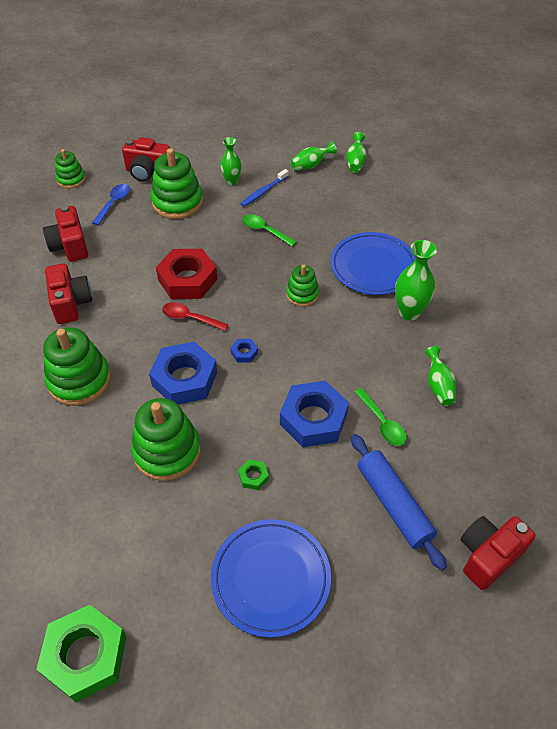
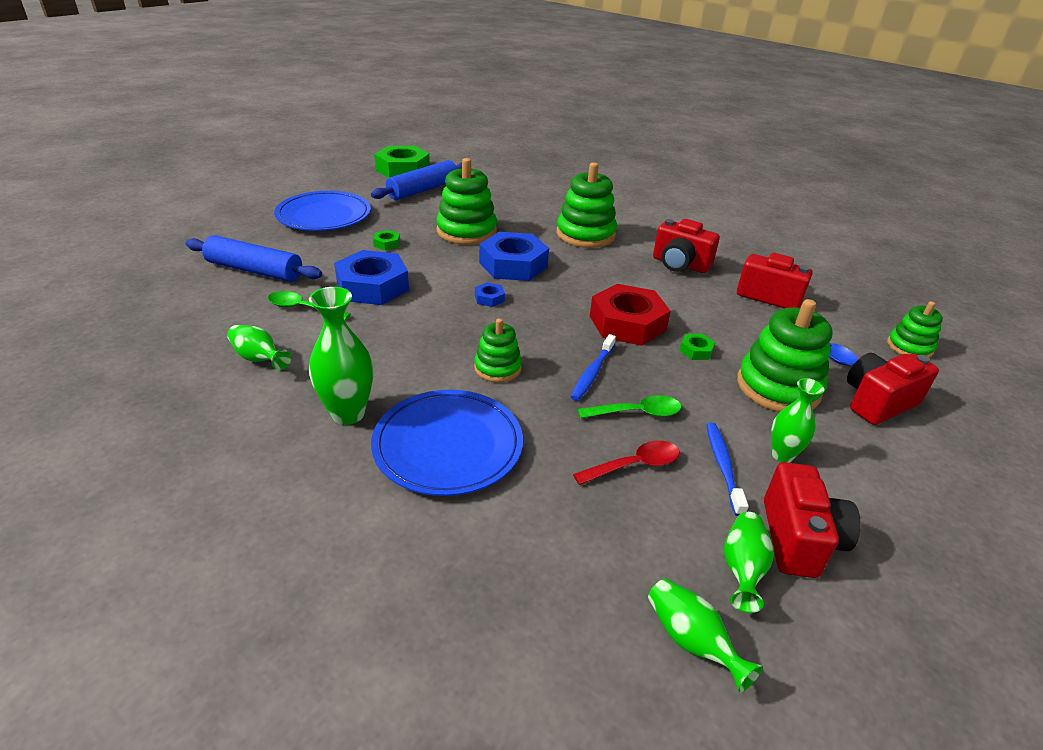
camera: 135 degrees right, 15 degrees down
(119, 572) = (423, 190): none -> blue rolling pin
(180, 241) = (696, 350): none -> green nut
(190, 318) = (573, 298): red spoon -> red spoon (634, 465)
(255, 262) = (592, 373): none -> blue toothbrush
(488, 556) = (150, 275): red camera -> red camera (799, 539)

